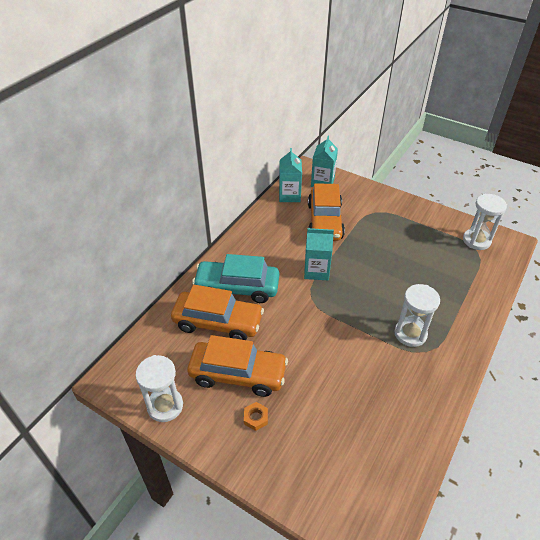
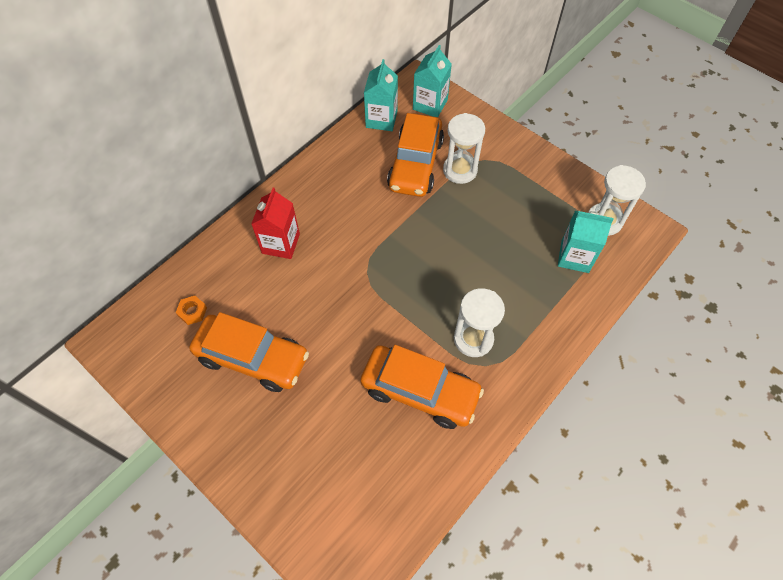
camera: 10 degrees right, 15 degrees up
(165, 406) = (161, 383): white hourglass -> white hourglass (460, 170)
(218, 322) = (246, 287): orange car -> orange car (420, 391)
(237, 288) = (281, 243): turquoise car -> red carton
(256, 418) = (259, 416): orange nut -> orange nut (192, 312)
(316, 271) = (384, 234): turquoise carton -> turquoise carton (574, 257)

